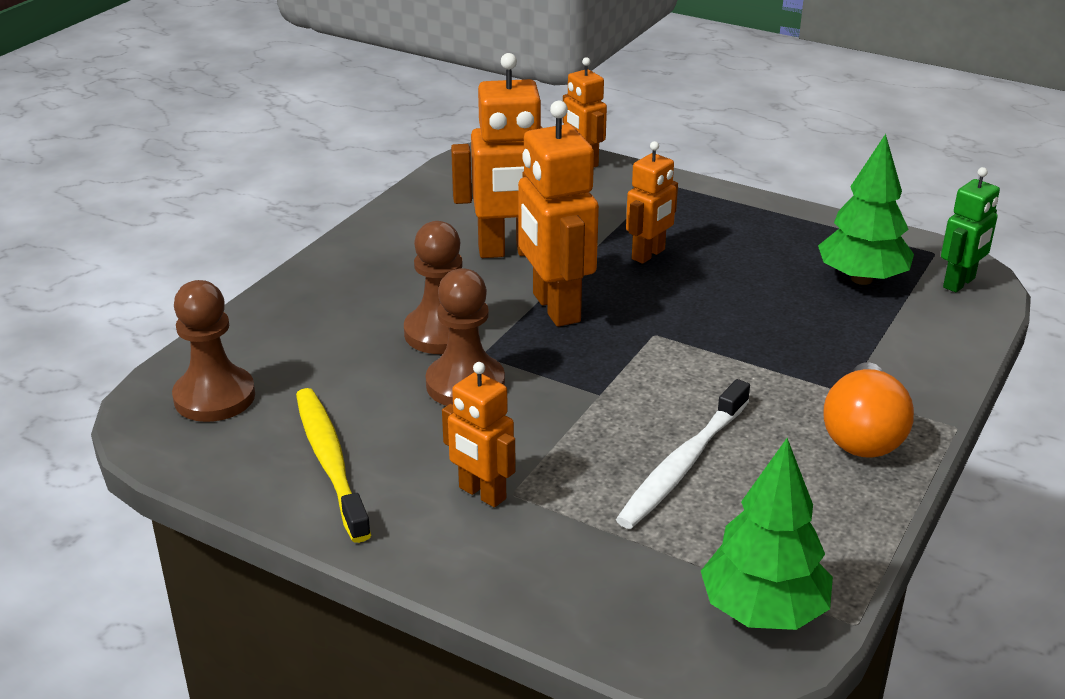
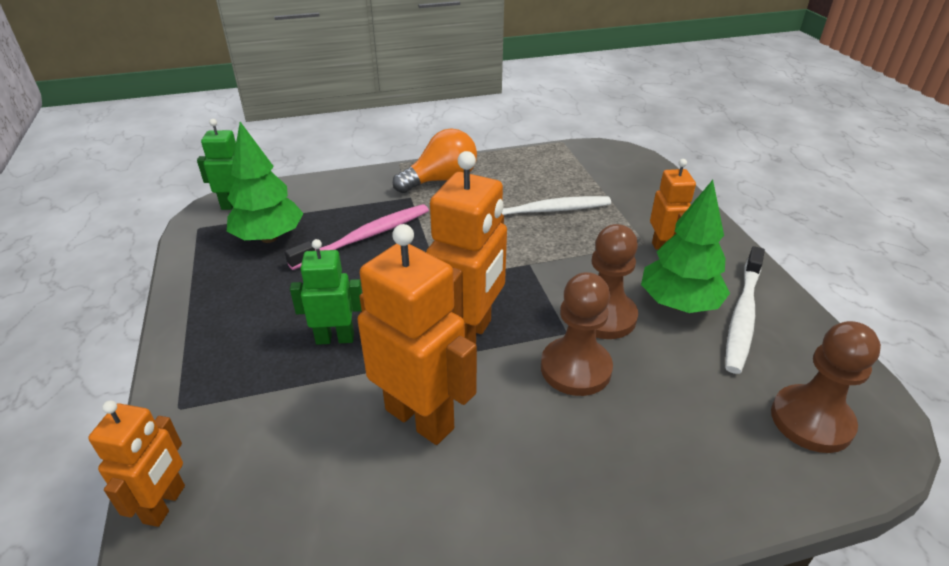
camera: 135 degrees left, 5 degrees up
(330, 461) = (742, 316): yellow toothbrush -> white toothbrush
(648, 254) = (335, 338): orange robot -> green robot
(763, 611) = (591, 158): green tree -> green tree (679, 304)
(789, 327) = (365, 237): none -> pink toothbrush

